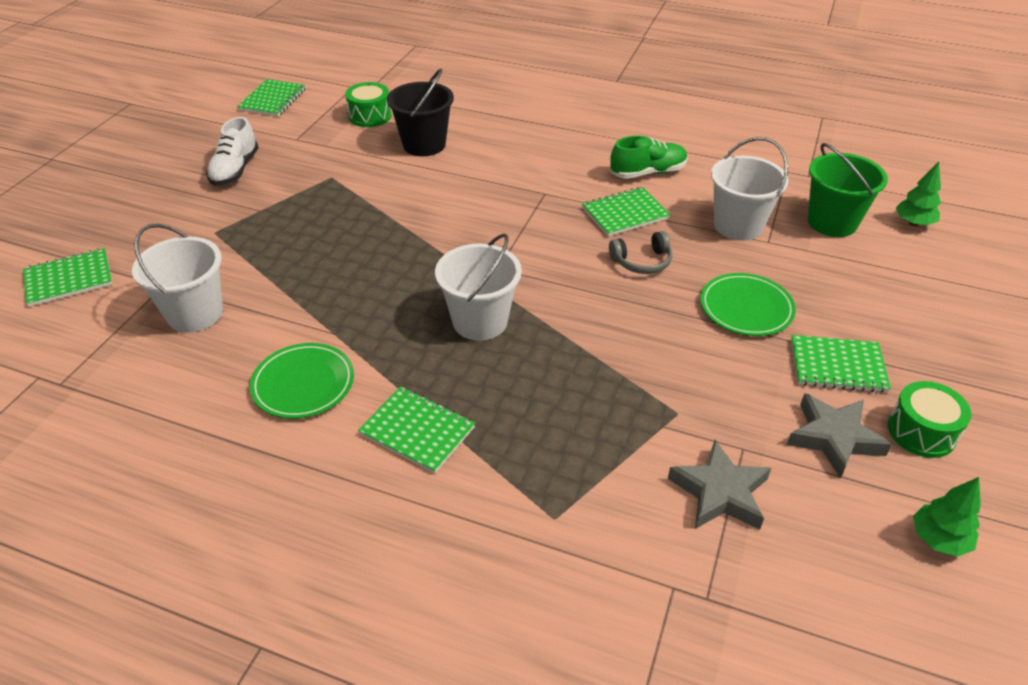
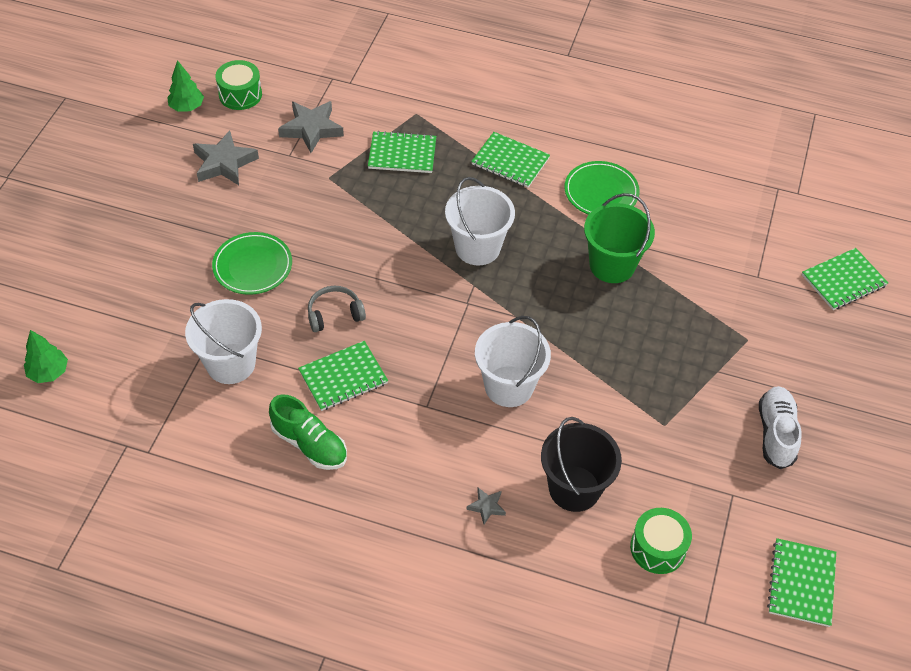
camera: 175 degrees right, 10 degrees up
(195, 313) = (714, 249): white bucket -> white bucket (509, 386)
(497, 137) = (486, 507): none -> grey star
(648, 172) = (309, 444): green shoe -> green shoe turned 120 degrees counterclockwise
(832, 222) = (132, 371): green bucket -> green bucket (612, 265)
(837, 366) = (197, 215): green notebook -> green notebook (402, 154)
(921, 432) = (161, 168): green drum -> green drum (240, 94)

